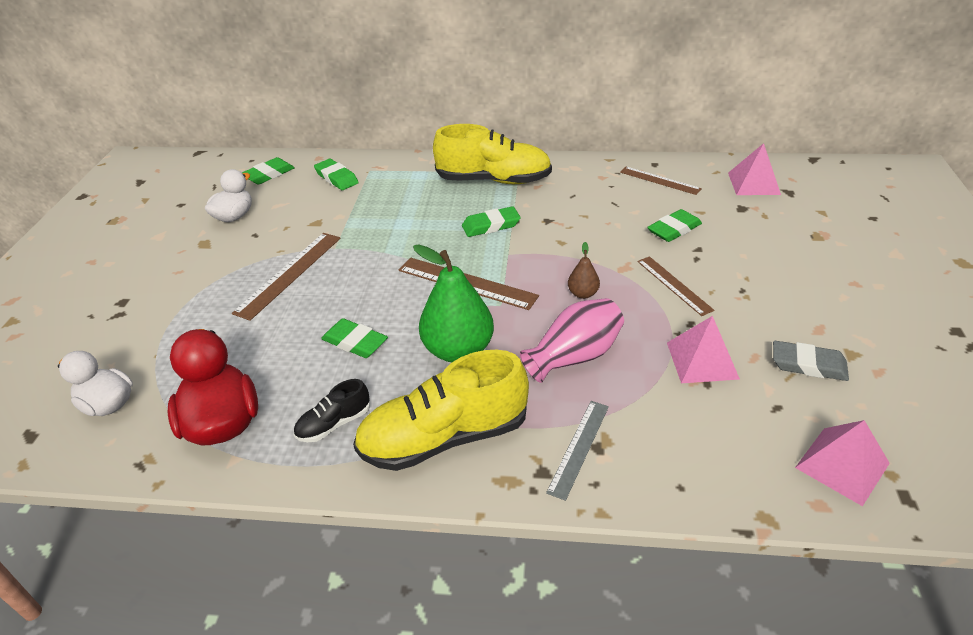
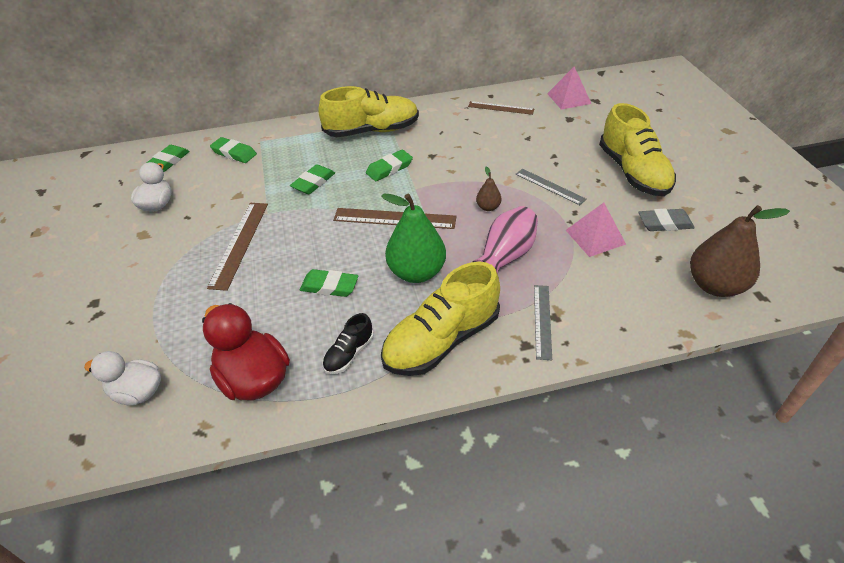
camera: 20 degrees left, 5 degrees up
(674, 229) = (530, 144): green eraser -> green eraser (313, 182)
(674, 285) = (550, 186): brown ruler -> grey ruler
(795, 290) = (633, 172): none -> yellow shoe
(842, 465) = (715, 285): pink pyramid -> brown pear

